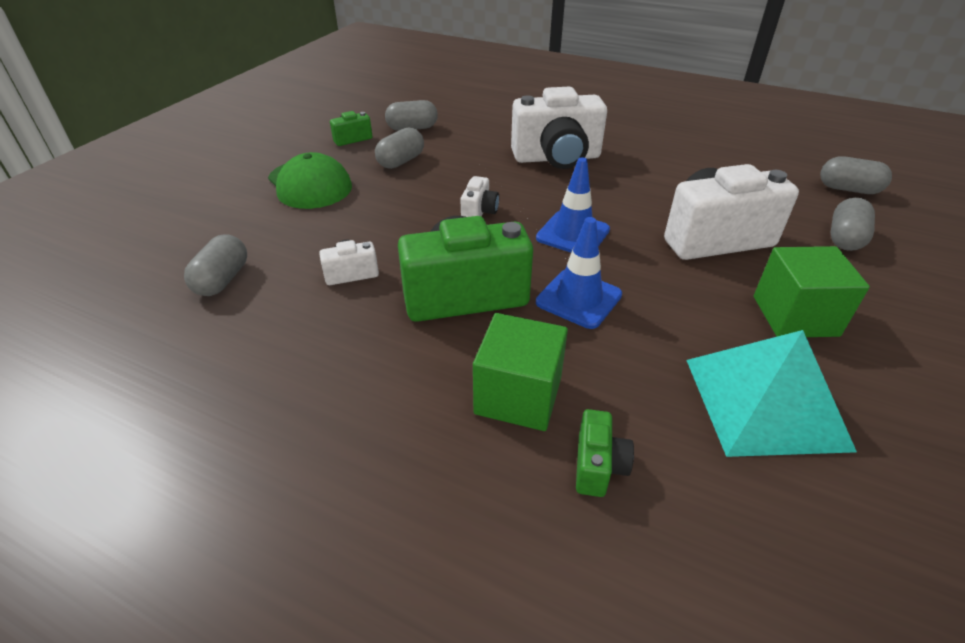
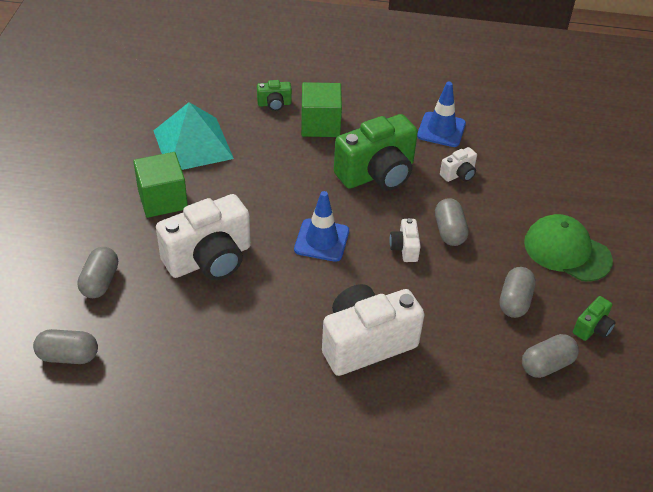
camera: 160 degrees right, 5 degrees up
(222, 280) = (533, 154): grey capsule -> grey capsule (449, 231)
(578, 299) = (303, 185): blue traffic cone -> blue traffic cone (441, 130)
(598, 466) = (274, 104): green camera -> green camera turned 90 degrees counterclockwise

